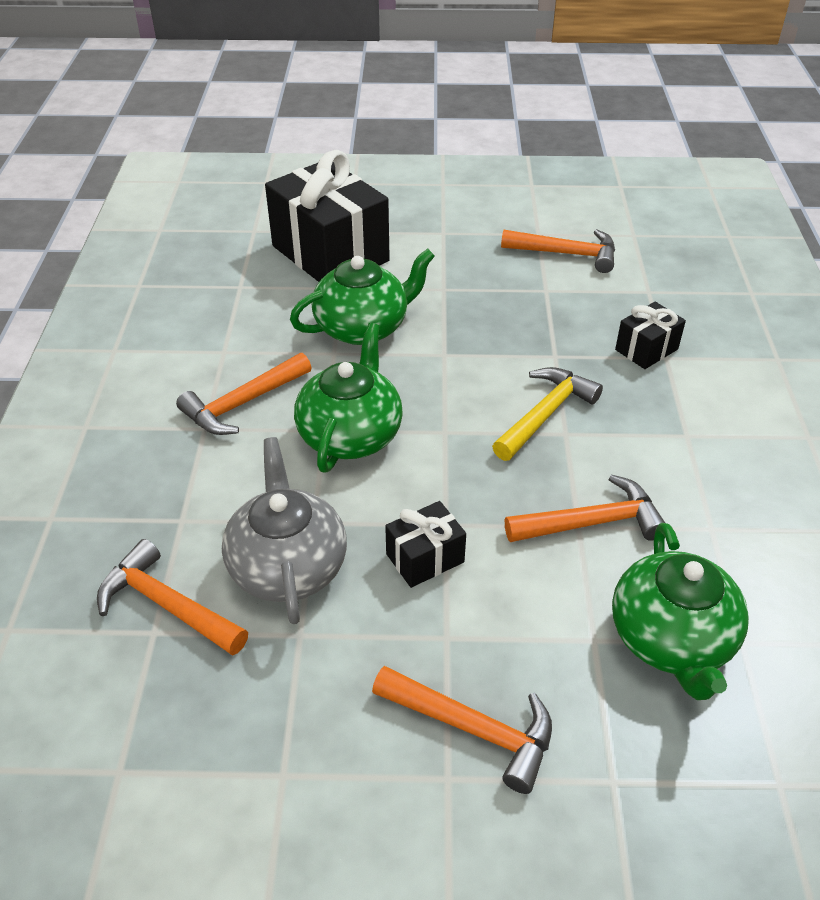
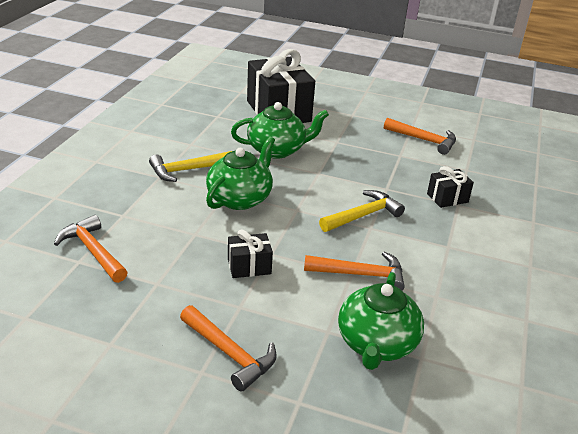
camera: 15 degrees right, 10 degrees down
(243, 403) = (187, 170): orange hammer -> yellow hammer
(287, 566) = (168, 250): grey teapot -> none

